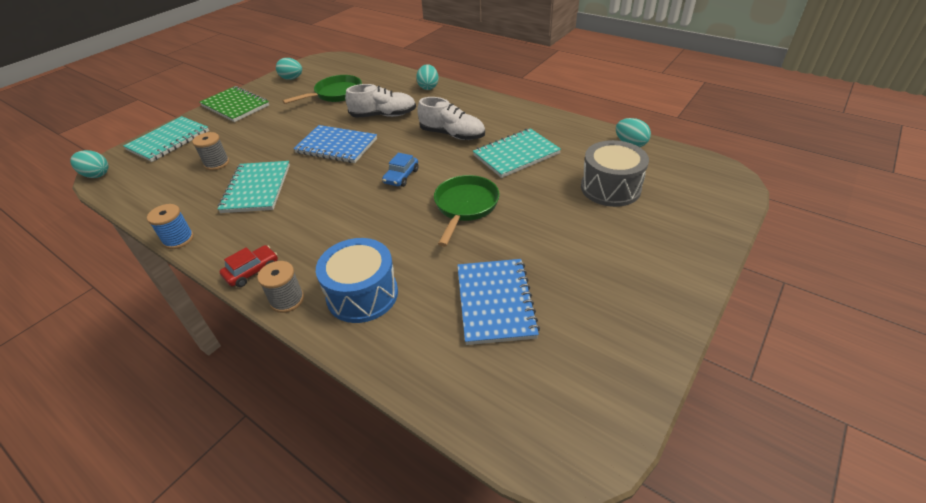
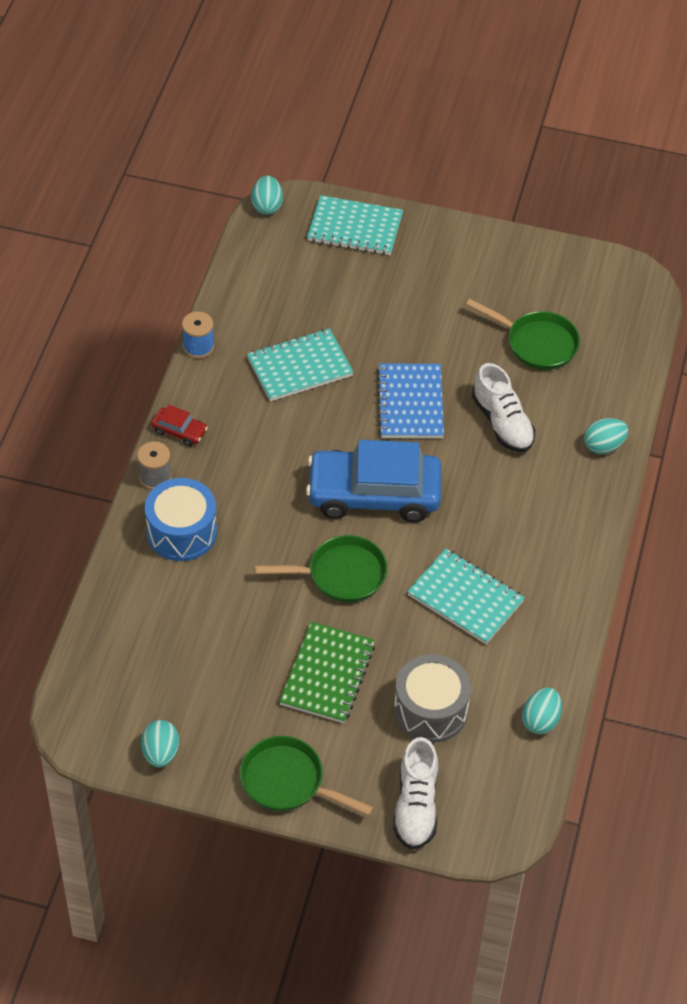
camera: 65 degrees right, 10 degrees up
(217, 163) = (329, 303): grey spool -> none
(235, 106) = (459, 247): green notebook -> green notebook (327, 674)
(292, 78) = (559, 270): turquoise egg -> turquoise egg (160, 753)
(401, 176) = (374, 494): blue car -> blue car, size x2.42
(452, 135) = (485, 516): white shoe -> white shoe (416, 806)
(495, 302) = (209, 640): blue notebook -> none
(671, 281) = (288, 781): none -> green pan

